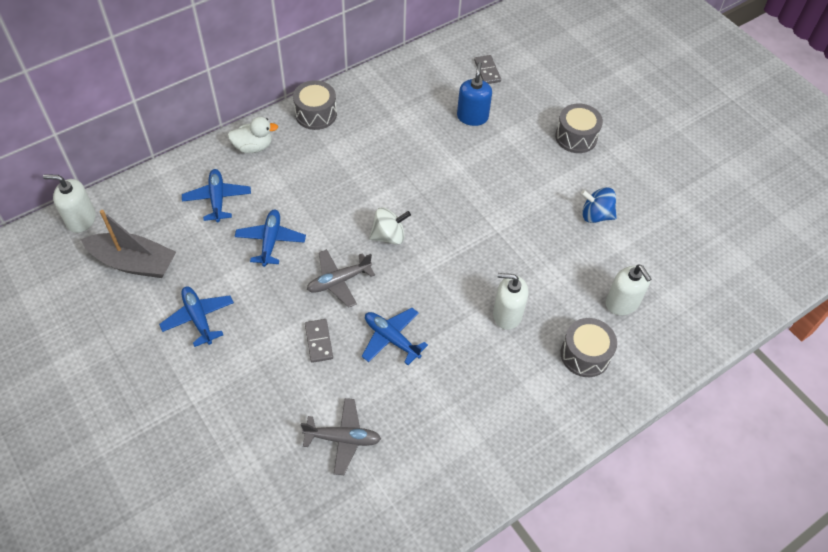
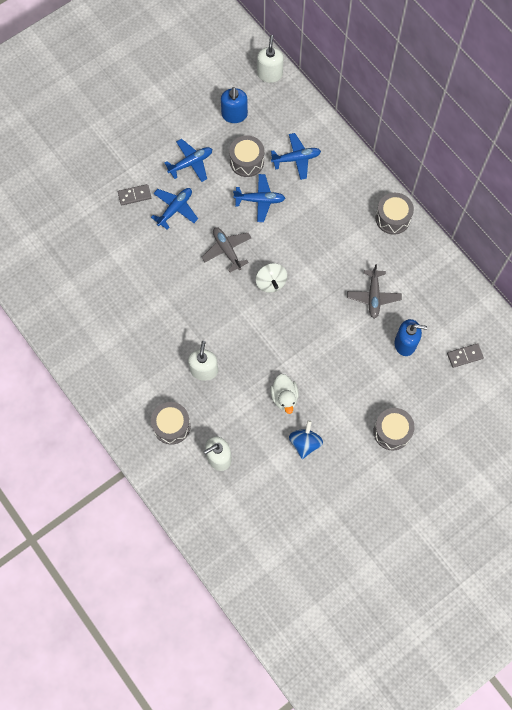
camera: 90 degrees right, 15 degrees up
(134, 263) = (234, 115): grey boat -> blue soap dispenser
(210, 252) = (247, 161): none -> grey drum
(253, 147) = (351, 176): white duck -> white duck (284, 397)
(319, 341) = (175, 242): grey domino -> grey domino (134, 195)
(343, 439) = (102, 263): grey plane -> grey plane (373, 296)
(391, 339) = (179, 289): blue plane -> blue plane (175, 209)

